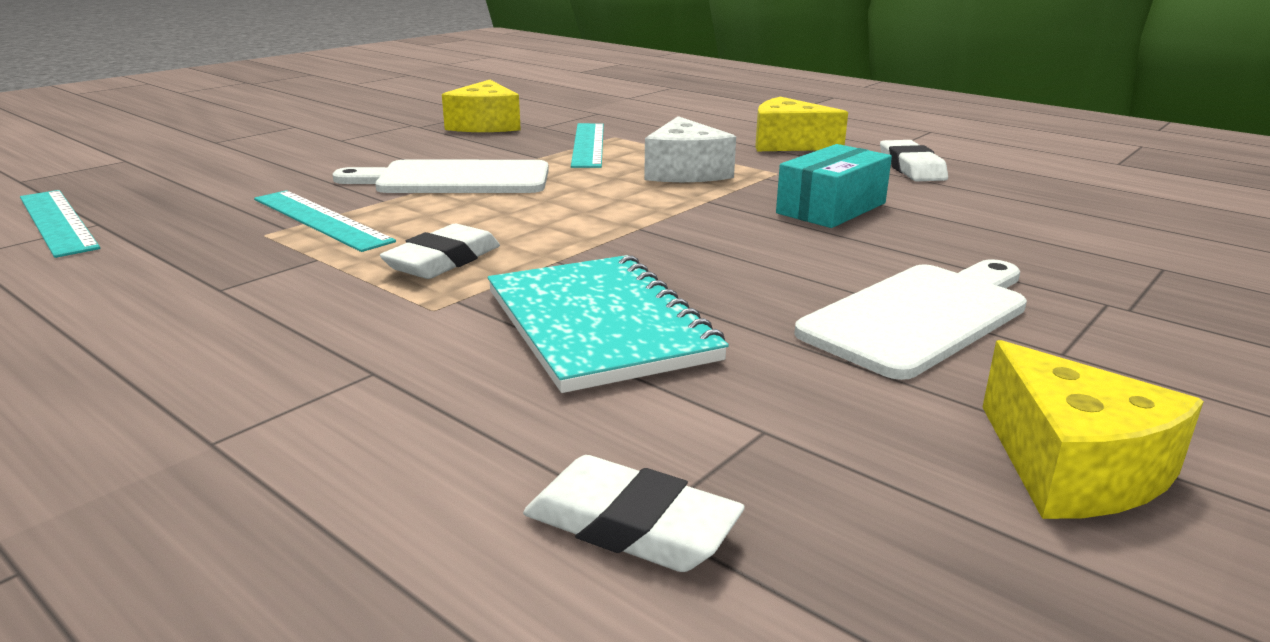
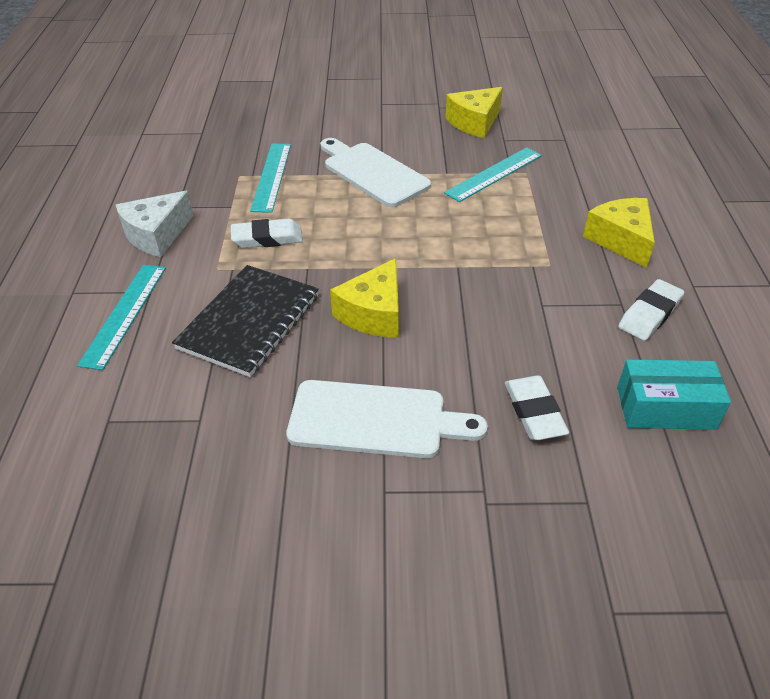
camera: 50 degrees right, 20 degrees up
(57, 222) = (191, 124): turquoise ruler -> turquoise ruler (124, 314)
(598, 325) = (249, 322): turquoise notebook -> black notebook
(631, 525) = (100, 419): white eraser -> white eraser (534, 412)
(685, 172) = (496, 233): white cheese -> white cheese (156, 235)
(831, 208) = (509, 317): turquoise box -> turquoise box (665, 408)
(1072, 467) = (250, 531): yellow cheese -> yellow cheese (374, 313)

